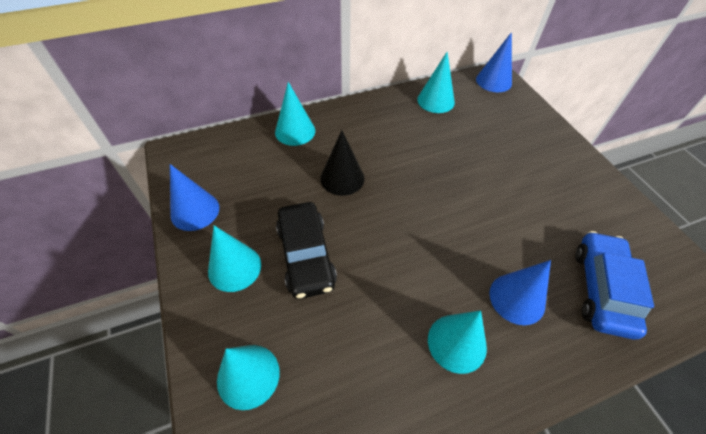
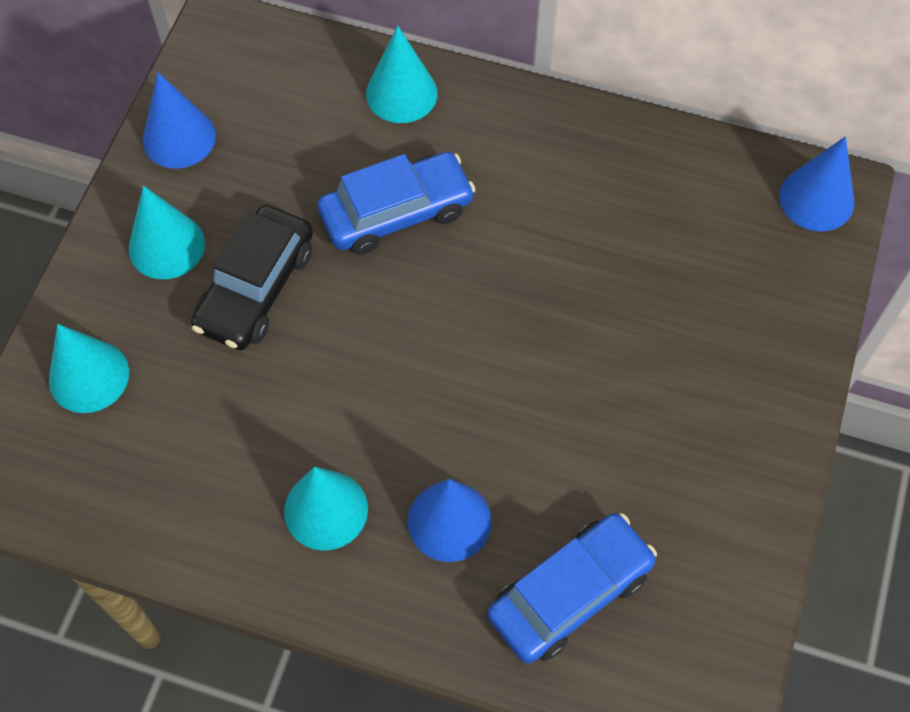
camera: 40 degrees right, 10 degrees up
(342, 178) = (396, 212): black cone -> blue car
(435, 101) = (670, 173): turquoise cone -> none

